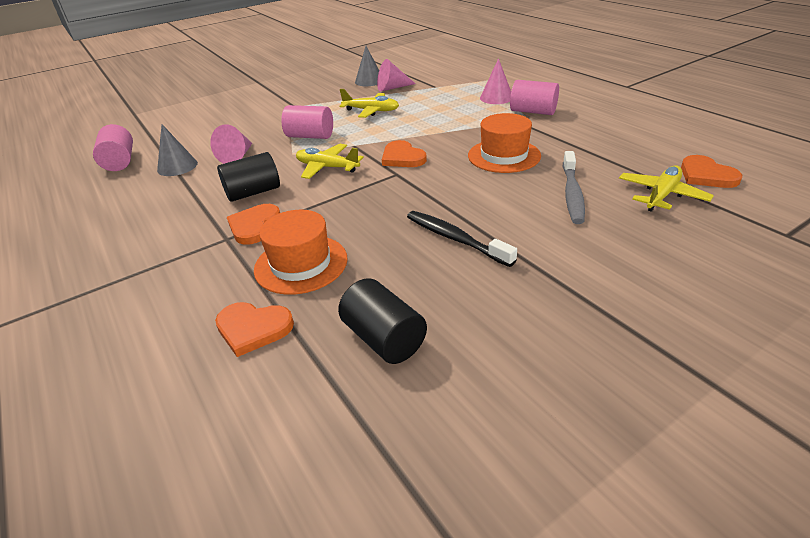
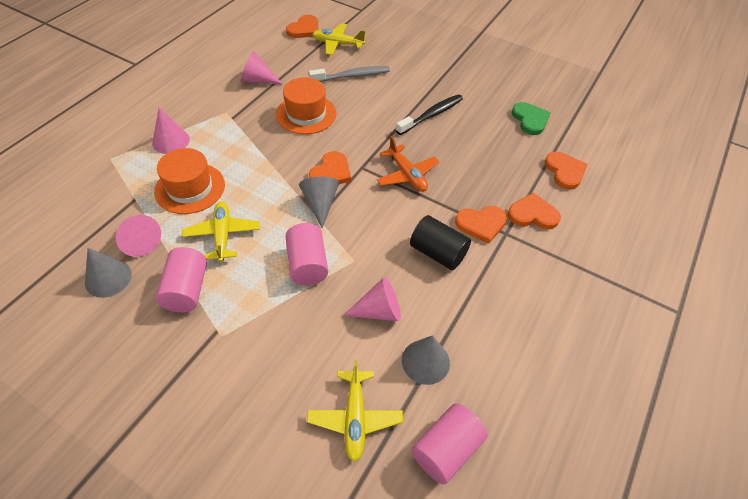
camera: 120 degrees left, 15 degrees up
(225, 267) = (532, 214): none -> orange heart
(301, 264) = (502, 176): orange hat -> orange hat (190, 188)
(327, 167) = (370, 218): yellow plane -> yellow plane (355, 417)
(363, 197) = (407, 174): none -> orange plane
(367, 148) = (320, 203): none -> grey cone
(384, 339) = (530, 120): black cylinder -> green heart
(455, 239) = (431, 115): black toothbrush -> black toothbrush turned 150 degrees counterclockwise
(533, 111) = (207, 111): pink cylinder -> pink cylinder (187, 290)
(581, 136) = (257, 80): none -> pink cone

